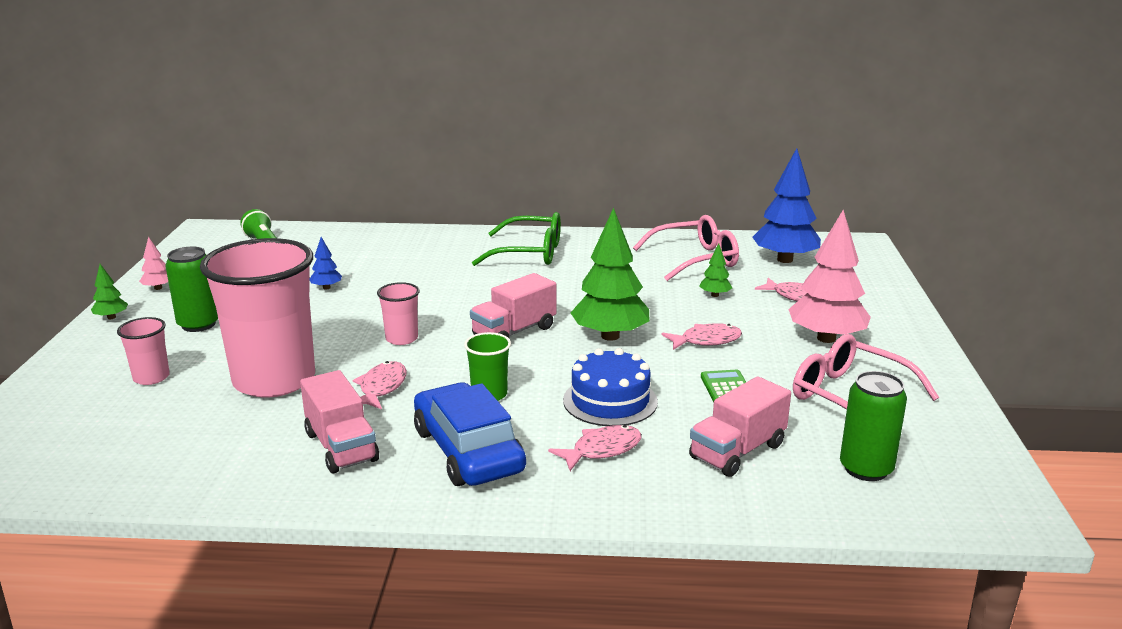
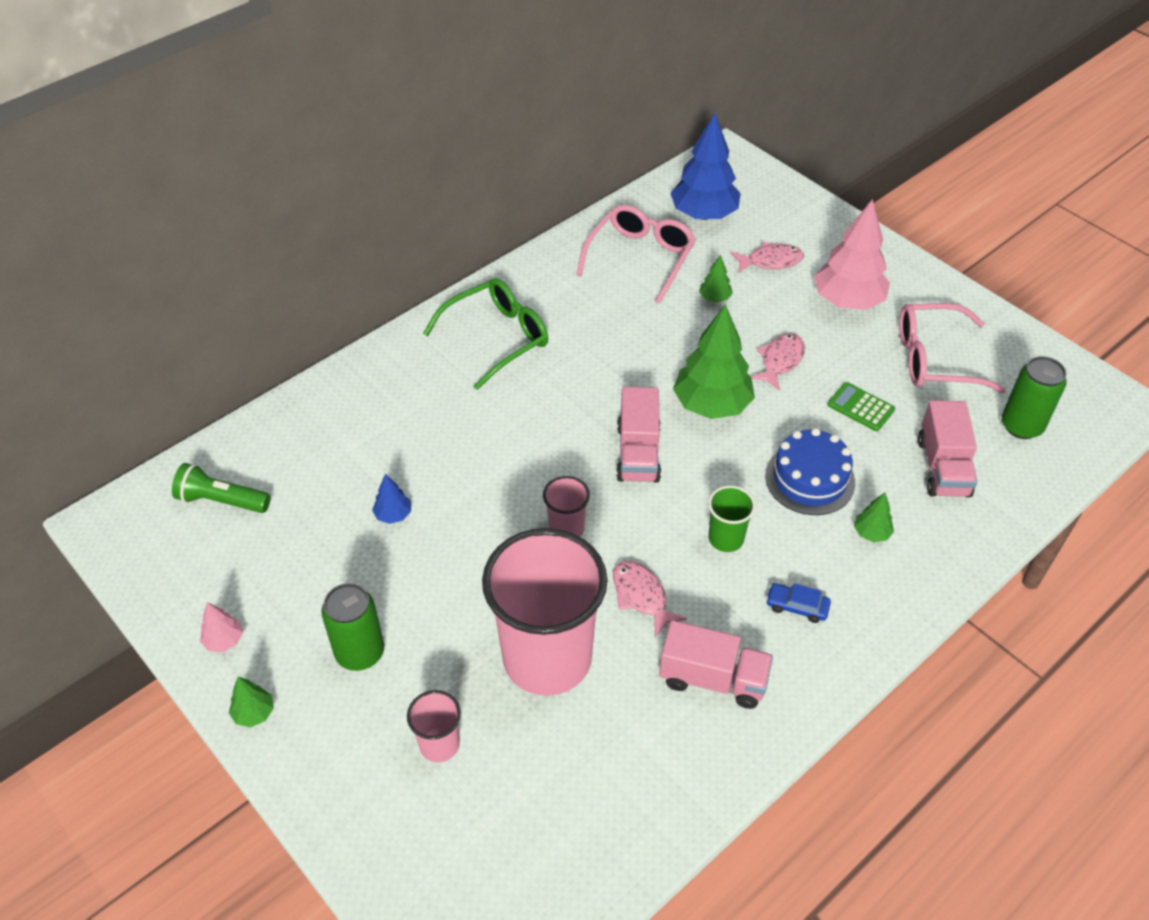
camera: 45 degrees left, 25 degrees up
(468, 450) = (797, 606): blue car -> blue car, size x0.41
(602, 450) = (871, 533): pink fish -> green tree

